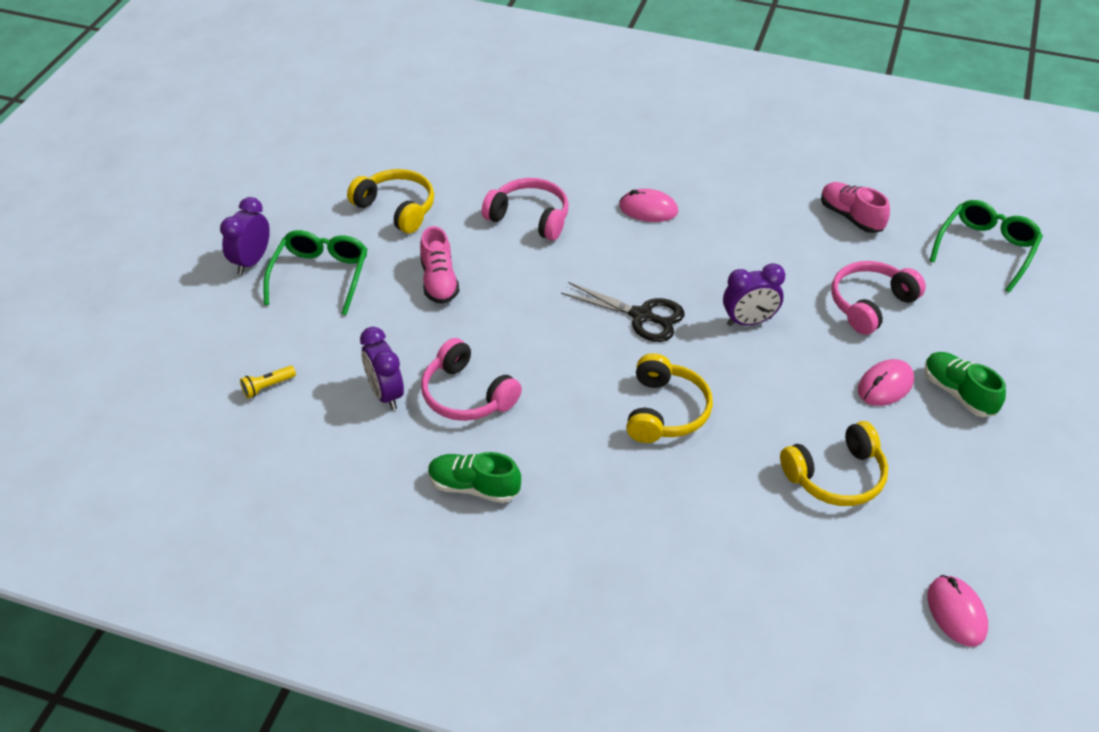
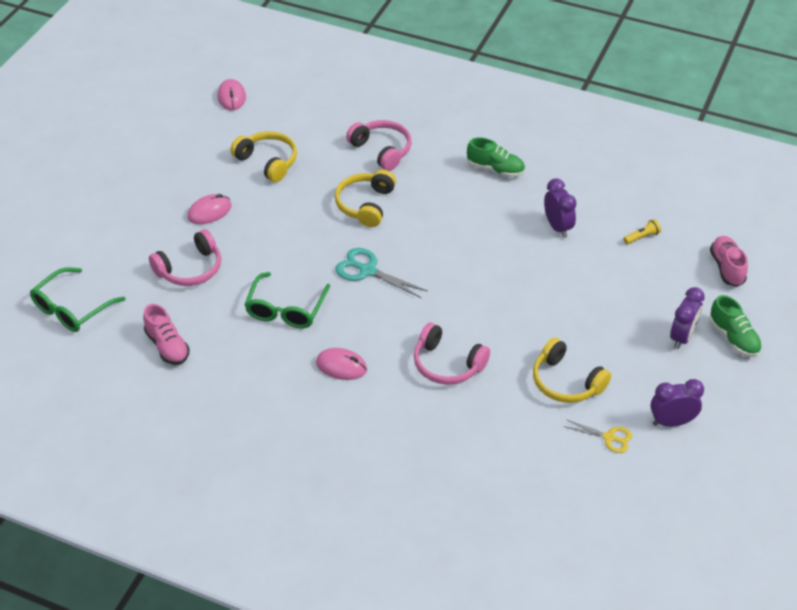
camera: 175 degrees left, 0 degrees up
(320, 275) = (621, 320): green glasses -> green glasses (286, 310)
(358, 163) = (609, 437): none -> yellow scissors
(439, 281) = (524, 309): pink shoe -> pink shoe (727, 268)
(467, 395) = (500, 223): pink headphones -> pink headphones (382, 150)
(641, 316) = (367, 271): black scissors -> turquoise scissors
(749, 321) = (288, 261): purple clock -> purple clock (671, 422)
(836, 476) = (268, 162): yellow headphones -> yellow headphones turned 60 degrees clockwise
(958, 393) = (162, 204): green shoe -> green shoe (733, 338)

